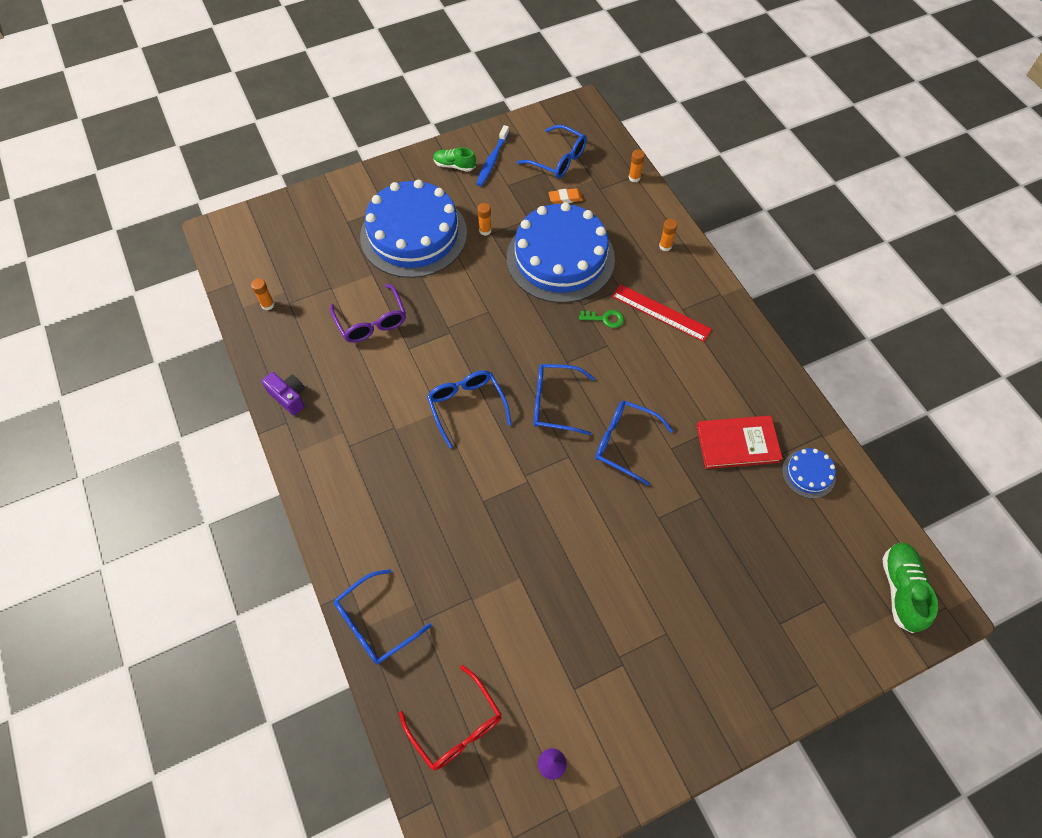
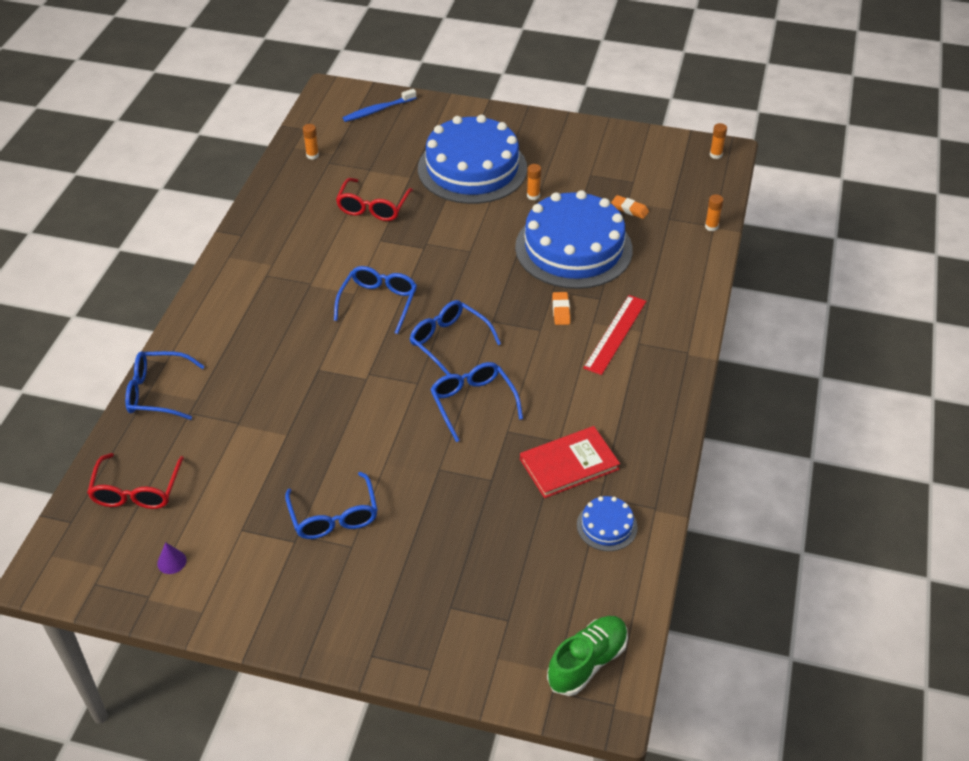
camera: 40 degrees right, 15 degrees down
(289, 397) = (260, 220): purple camera -> none
(371, 322) = (373, 207): purple glasses -> red glasses
(454, 165) = (561, 139): green shoe -> none
(492, 160) = (597, 151): blue toothbrush -> blue toothbrush (378, 110)
(558, 159) = (657, 179): blue glasses -> blue glasses (334, 516)
(605, 319) = (561, 310): green key -> orange eraser
(661, 312) = (615, 334): red ruler -> red ruler turned 45 degrees clockwise
(665, 246) = (678, 290): orange glue stick -> orange glue stick (715, 155)
(737, 443) = (569, 464): red book -> red book turned 60 degrees counterclockwise

